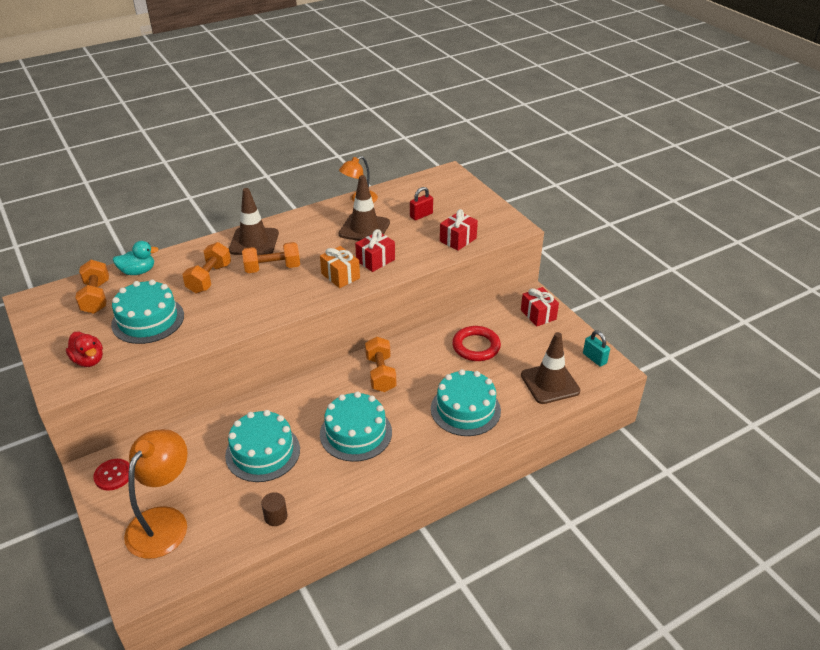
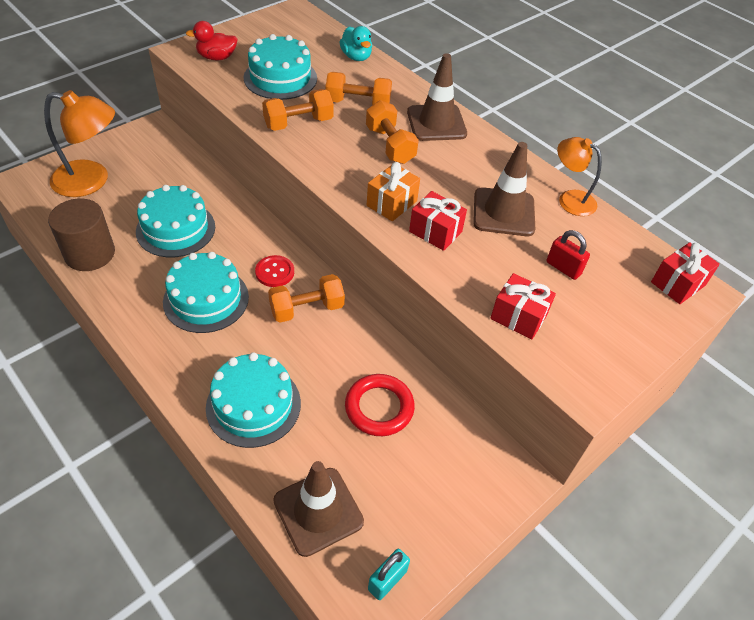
camera: 75 degrees right, 10 degrees up
(89, 360) = (216, 57): red duck -> red duck turned 45 degrees clockwise
(96, 297) = (309, 42): orange dumbbell -> orange dumbbell (298, 123)
(113, 475) = (147, 139): red button -> red button (275, 272)
(275, 516) = (90, 254): brown cylinder -> brown cylinder, size x2.09
(538, 314) = (474, 488): red gift -> red gift (678, 284)

